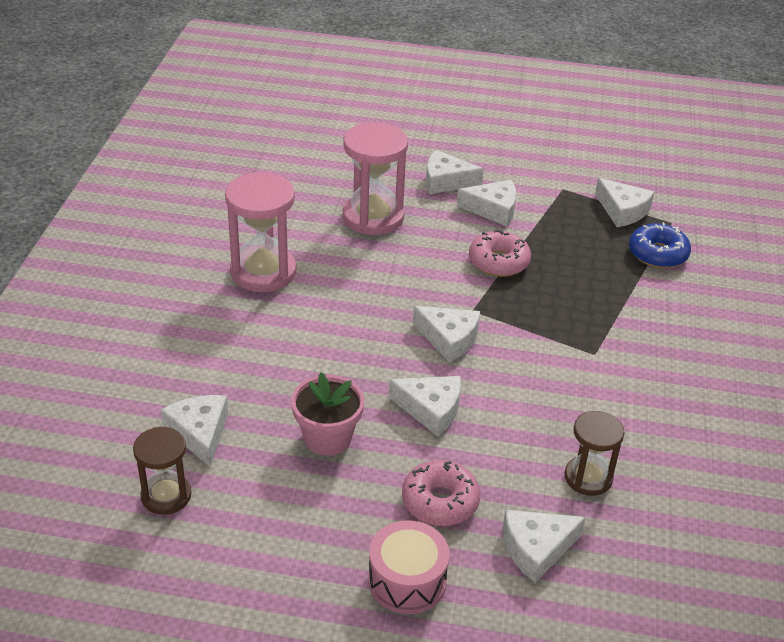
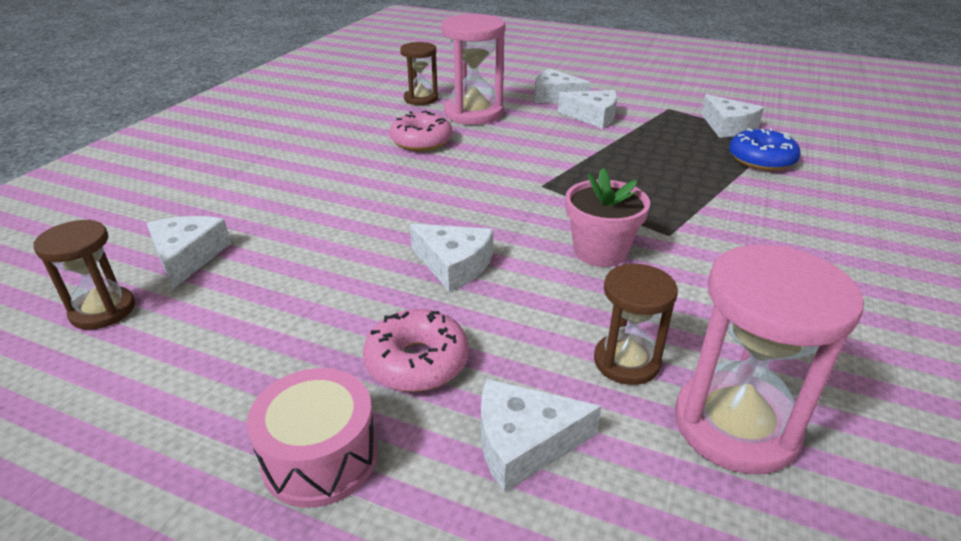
camera: 15 degrees right, 5 degrees down
(263, 272) = (347, 140): pink hourglass -> pink hourglass (735, 425)
(308, 199) = (421, 99): none -> brown hourglass
(327, 438) = (321, 278): pink flower pot -> pink flower pot (600, 251)
(449, 339) = (505, 205): white cheese -> none
(498, 262) = (584, 152): pink donut -> pink donut (421, 141)

